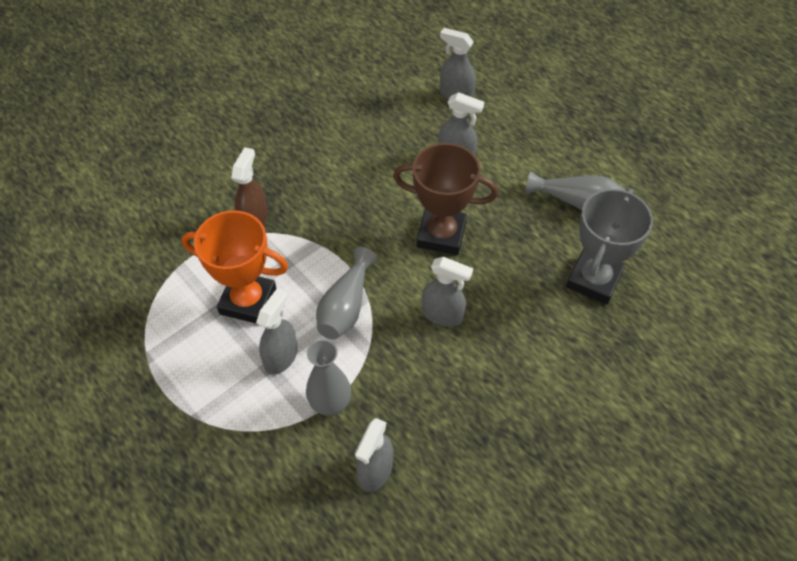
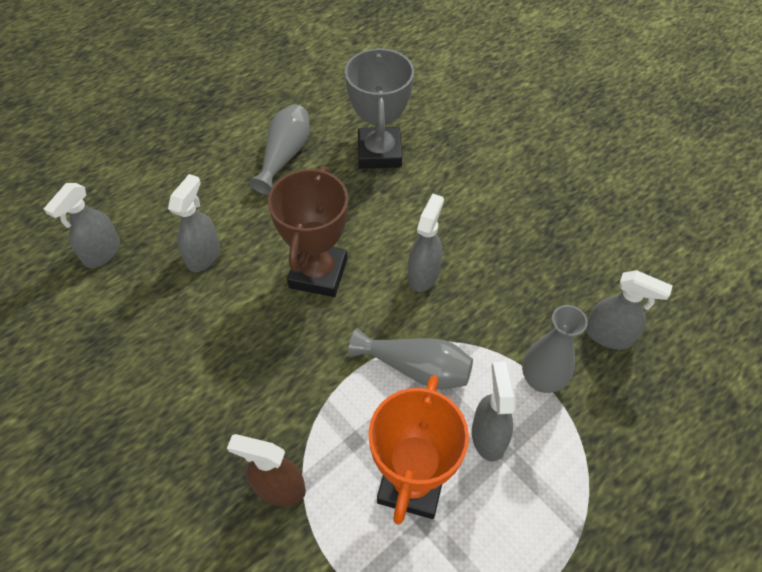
camera: 90 degrees left, 0 degrees up
(281, 356) = (488, 436): grey spray bottle -> grey spray bottle turned 60 degrees clockwise
(594, 280) = (379, 153): grey trophy -> grey trophy turned 60 degrees clockwise

